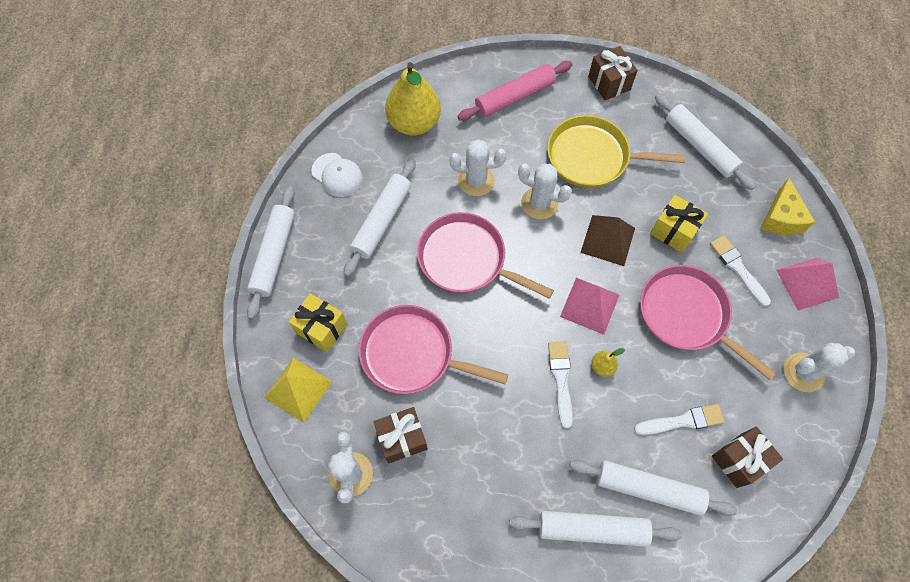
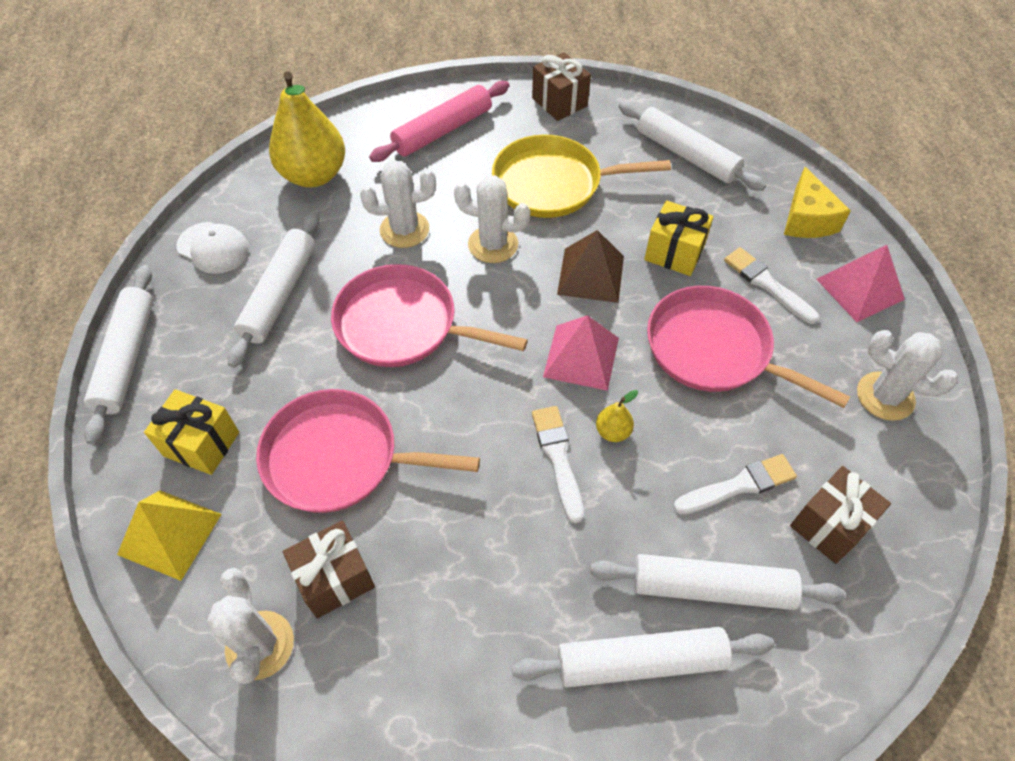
camera: 10 degrees left, 10 degrees down
(803, 372) = (885, 396): white cactus -> white cactus turned 60 degrees clockwise

